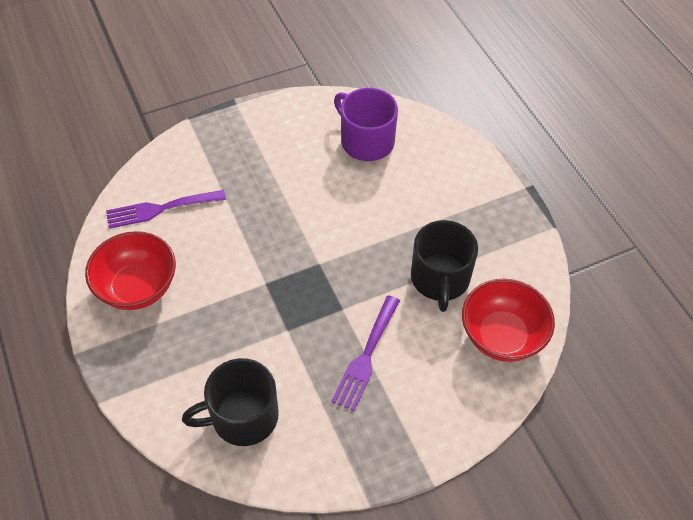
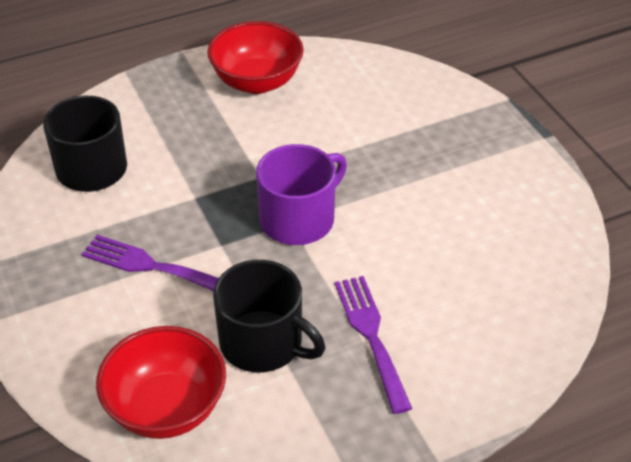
camera: 90 degrees right, 10 degrees down
(160, 209) = (363, 88): purple fork -> purple fork (371, 336)
(366, 141) = (501, 266): purple mug -> purple mug (299, 219)
(440, 279) = (263, 343): black mug -> black mug turned 150 degrees counterclockwise

